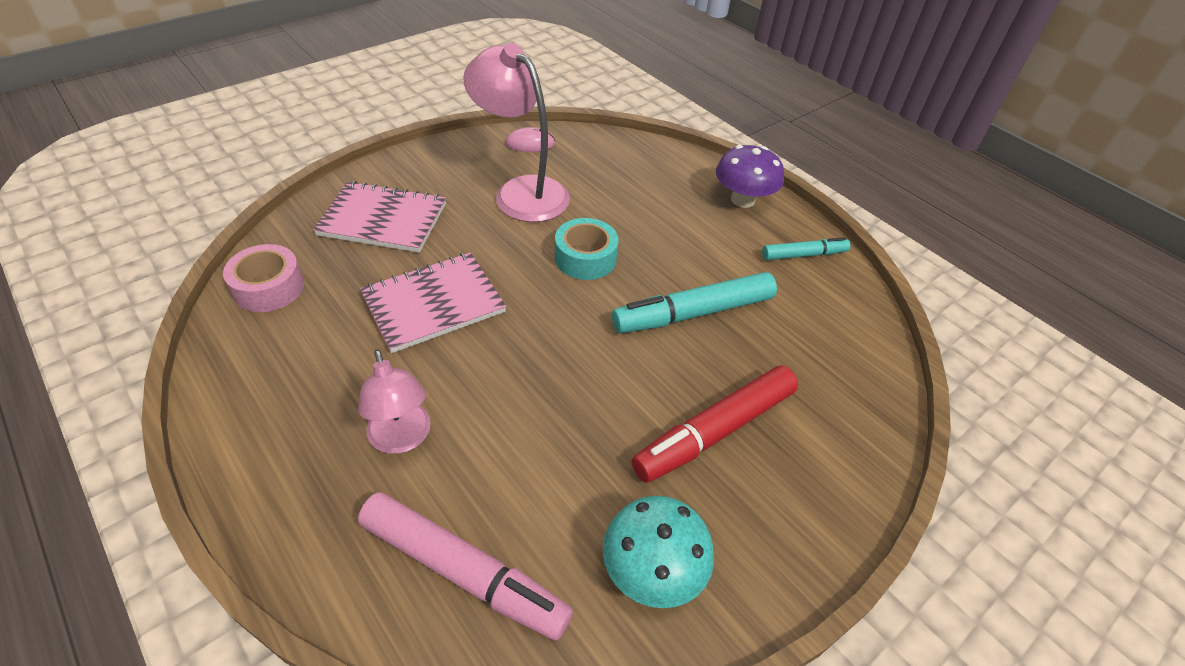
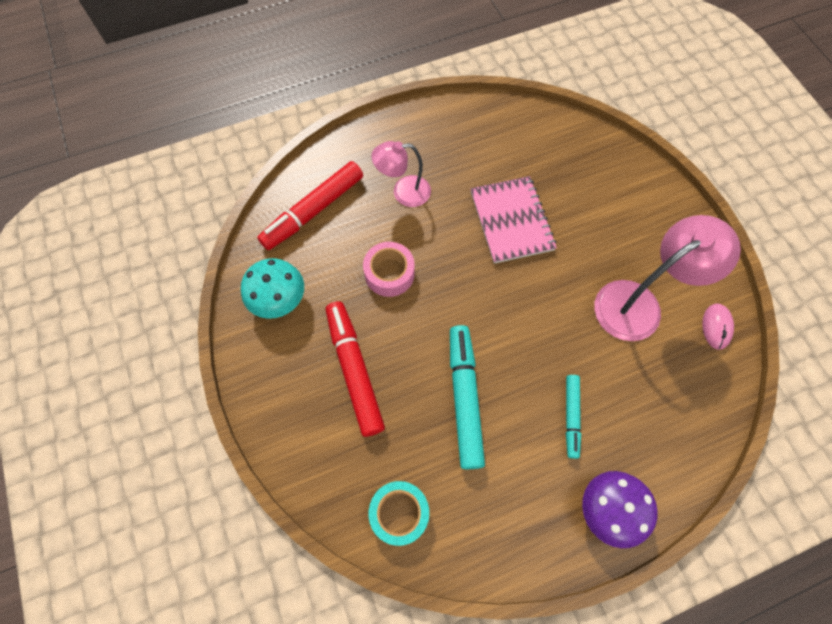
camera: 110 degrees right, 20 degrees up
(269, 287) = (545, 130): pink tape -> pink tape (389, 273)
(383, 219) = (610, 198): pink notebook -> none
(463, 571) = (314, 211): pink marker -> red marker
(585, 258) = (543, 333): turquoise tape -> turquoise tape (399, 513)
(803, 255) = (517, 533): turquoise marker -> turquoise marker (571, 416)

